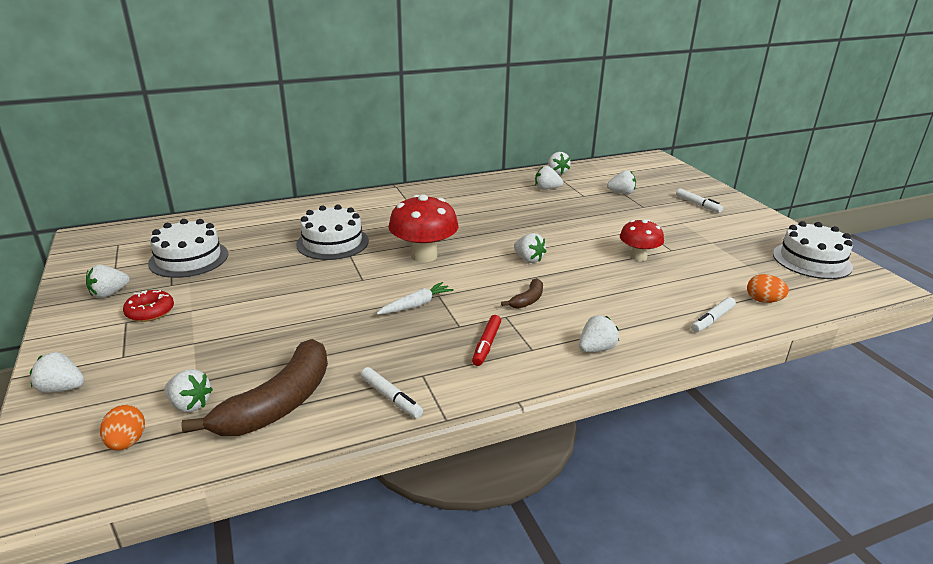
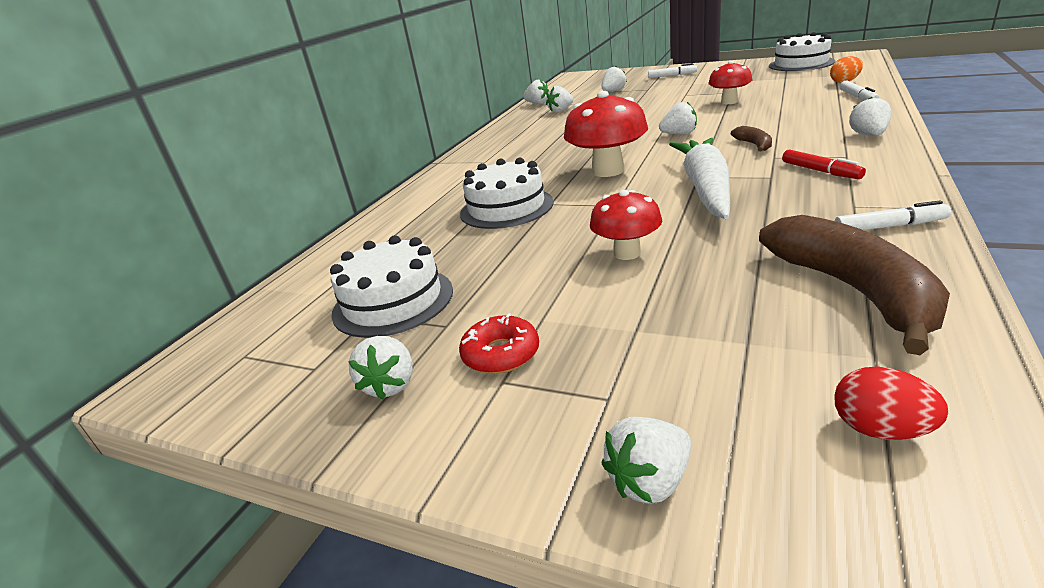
camera: 40 degrees left, 0 degrees up
(127, 442) = (880, 429): orange egg -> red egg
(190, 405) = (807, 356): white strawberry -> none
(288, 309) = (627, 253): none -> red mushroom
(416, 305) = (705, 188): white carrot -> white carrot, size x2.01

